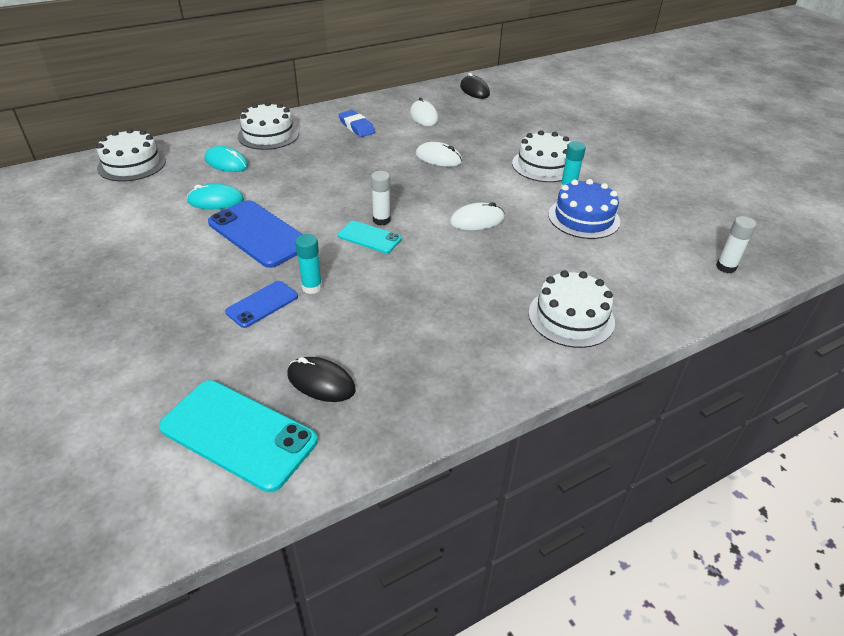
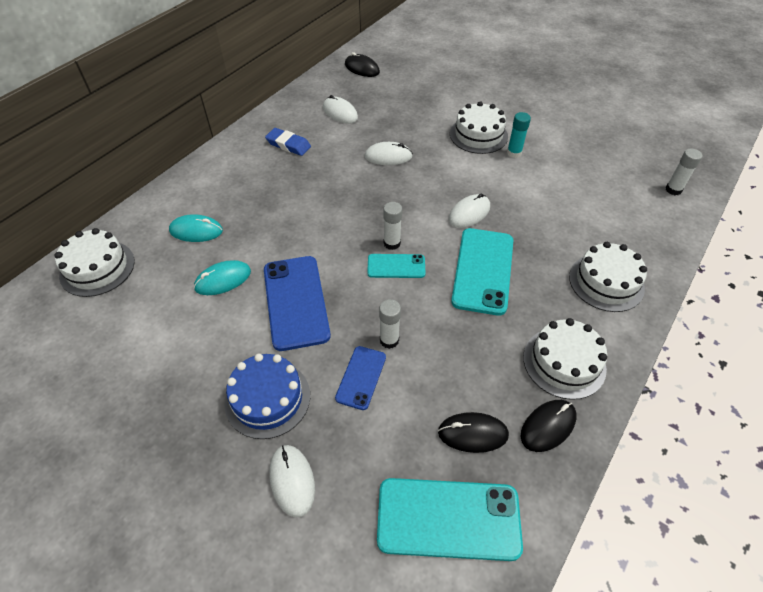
camera: 25 degrees left, 10 degrees up
(138, 352) = (292, 481): none -> white mouse
(259, 234) = (296, 302): blue phone -> blue phone turned 60 degrees clockwise
(268, 135) = (211, 182): white cake -> white cake (564, 362)
(312, 287) = (389, 340): turquoise glue stick -> white glue stick
(398, 406) = (548, 426): none -> black mouse
(449, 266) = (483, 270): none -> turquoise phone
(583, 218) = (546, 179): blue cake -> blue cake (267, 398)

